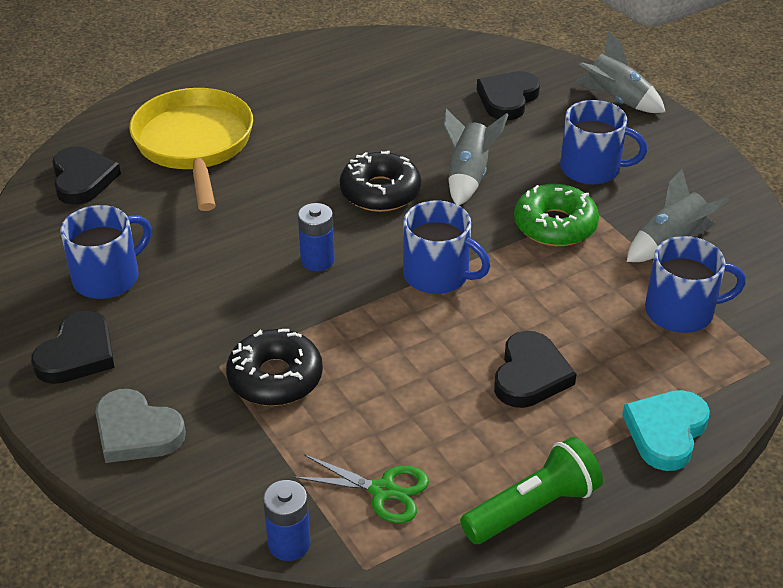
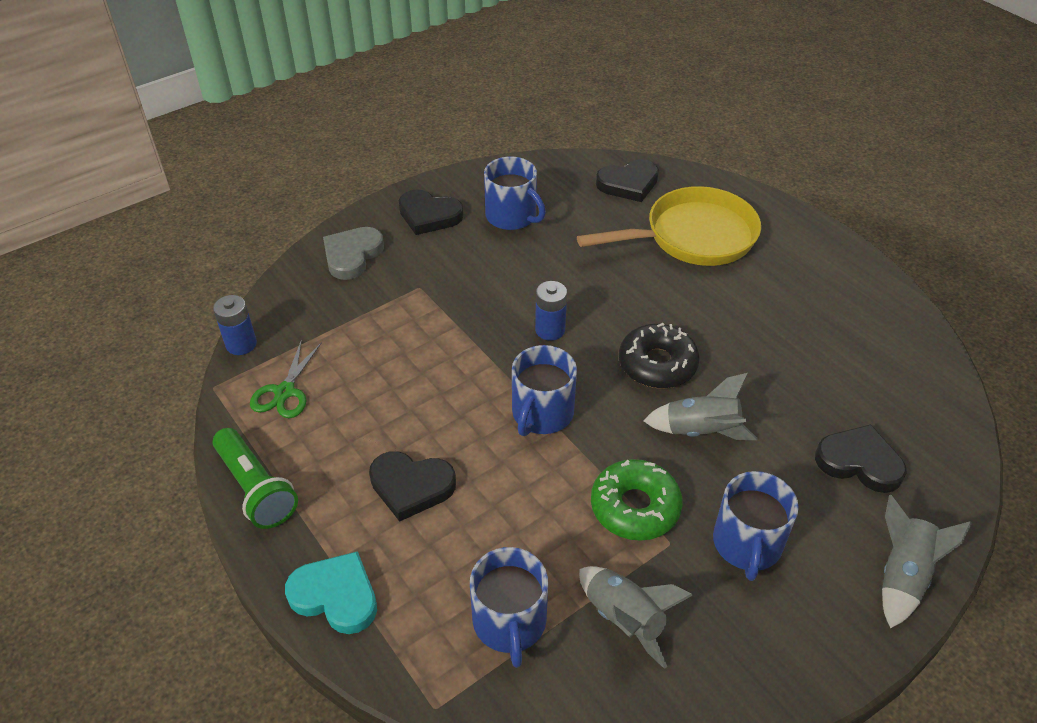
camera: 85 degrees right, 5 degrees up
(275, 378) = (406, 319): black donut -> none

